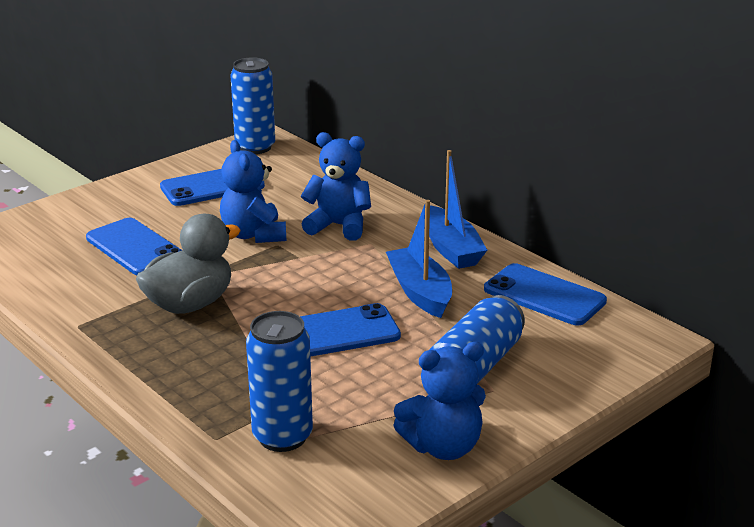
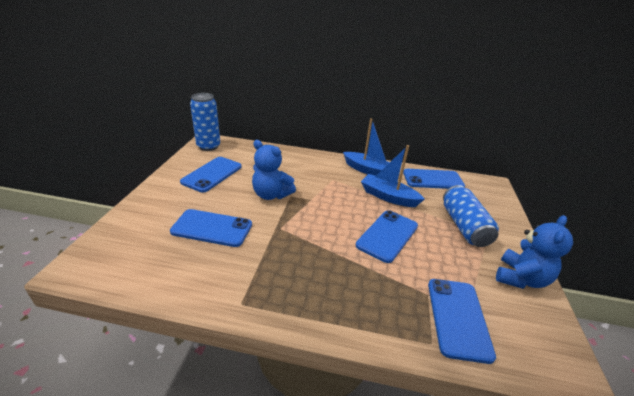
camera: 40 degrees left, 5 degrees up
(190, 304) = (293, 252): grey duck -> none
(282, 436) = (458, 318): blue can -> blue phone
(339, 226) = (306, 175): blue teddy bear -> none

